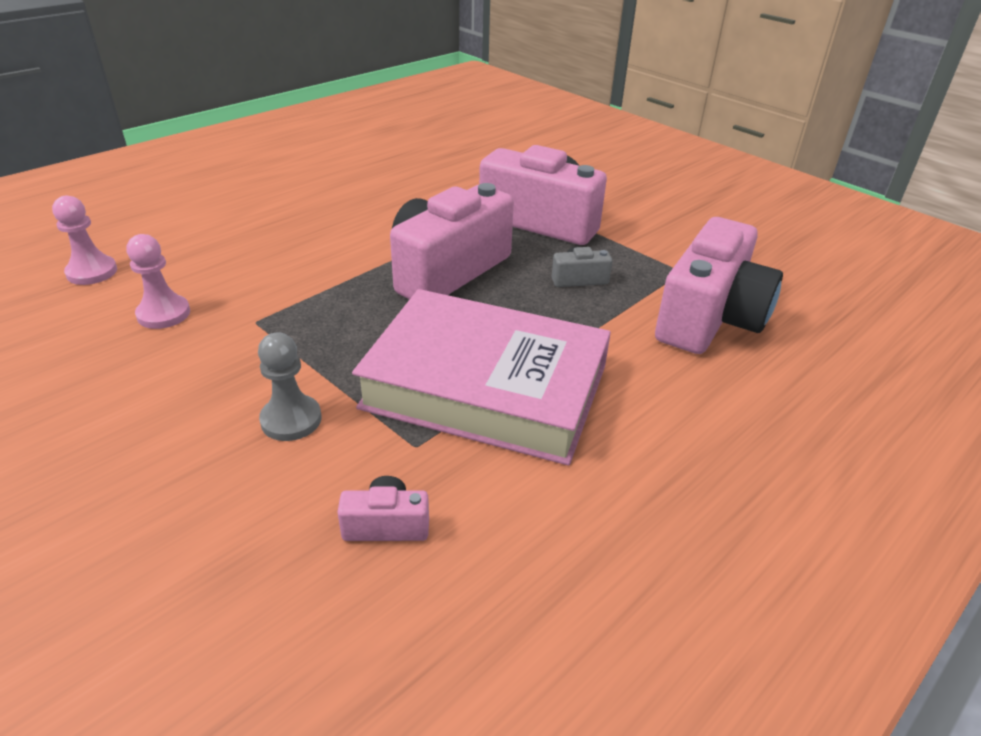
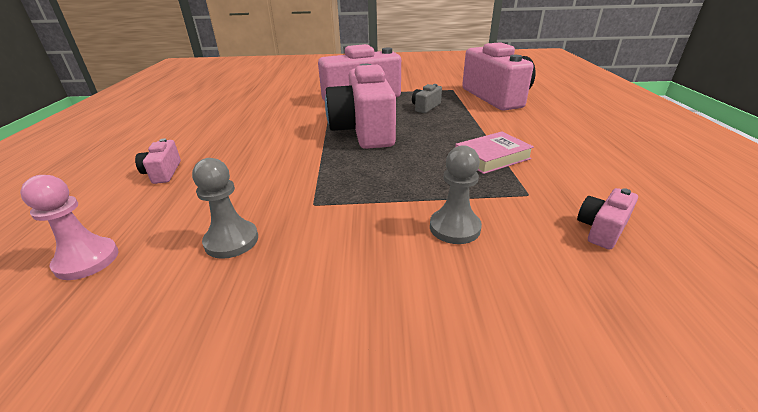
camera: 45 degrees left, 5 degrees down
(163, 314) = (231, 241): pink pawn -> grey pawn
(230, 222) = (163, 172): none -> pink camera
(486, 386) = (492, 157): pink book -> pink book, size x0.43

